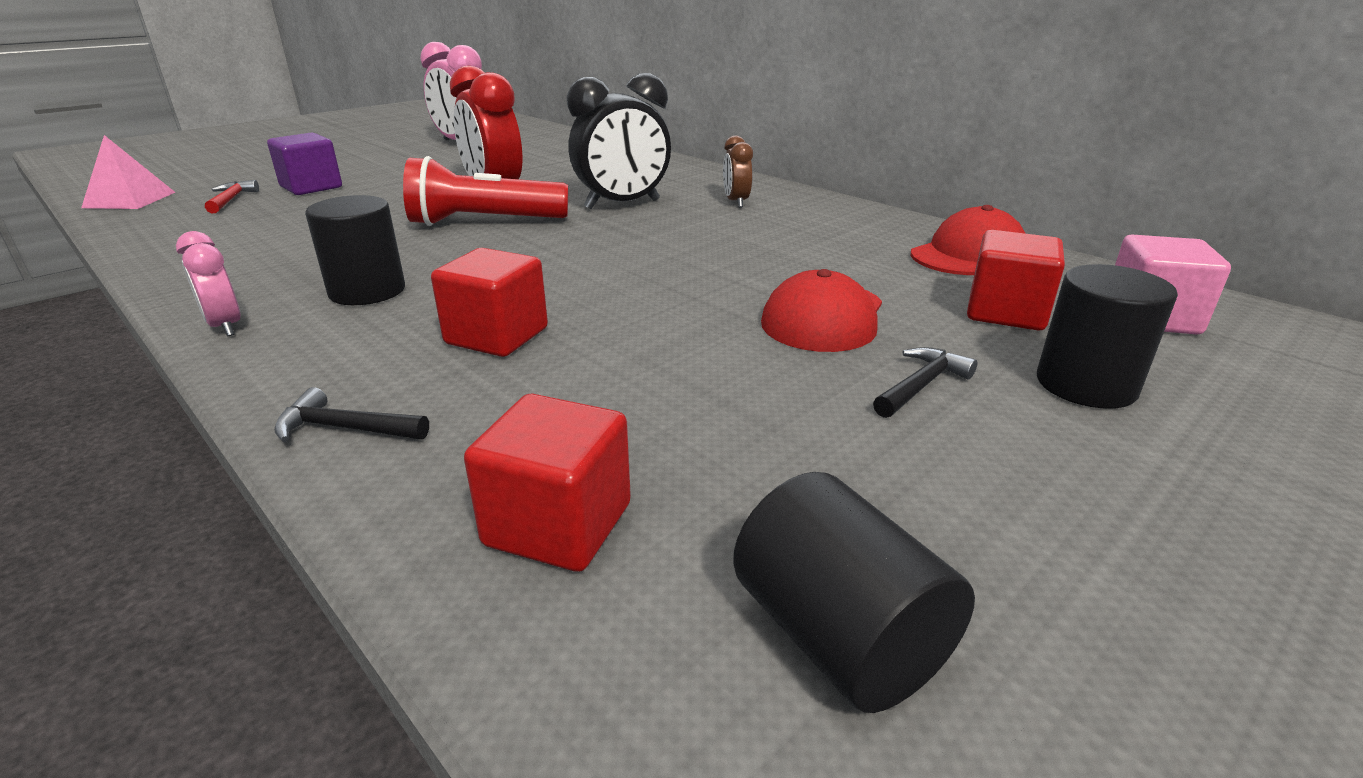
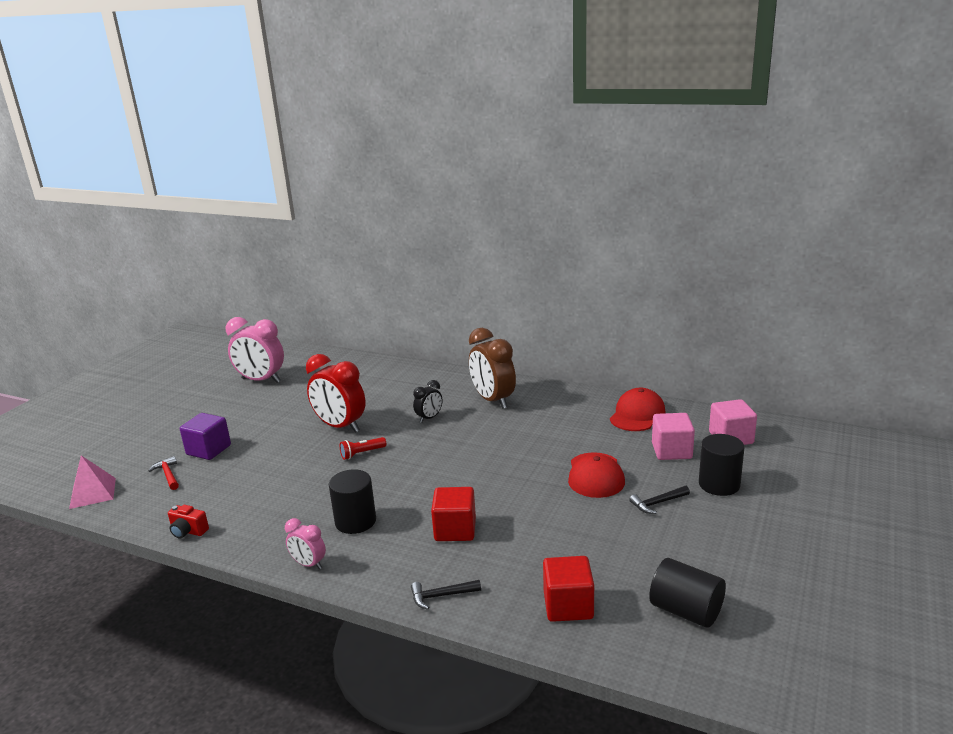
camera: 20 degrees left, 5 degrees down
(153, 255) = (188, 531): none -> red camera
(484, 222) = (362, 453): red flashlight -> red flashlight, size x0.47
(622, 204) = (429, 418): black clock -> black clock, size x0.52
(736, 202) = (493, 400): brown clock -> brown clock, size x1.94
(921, 385) = (658, 503): black hammer -> black hammer turned 135 degrees counterclockwise
(1005, 312) = (671, 451): red cube -> pink cube

